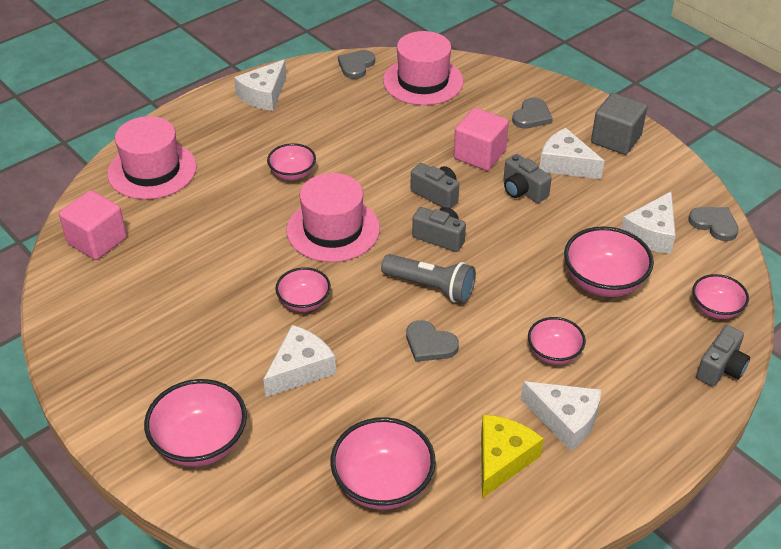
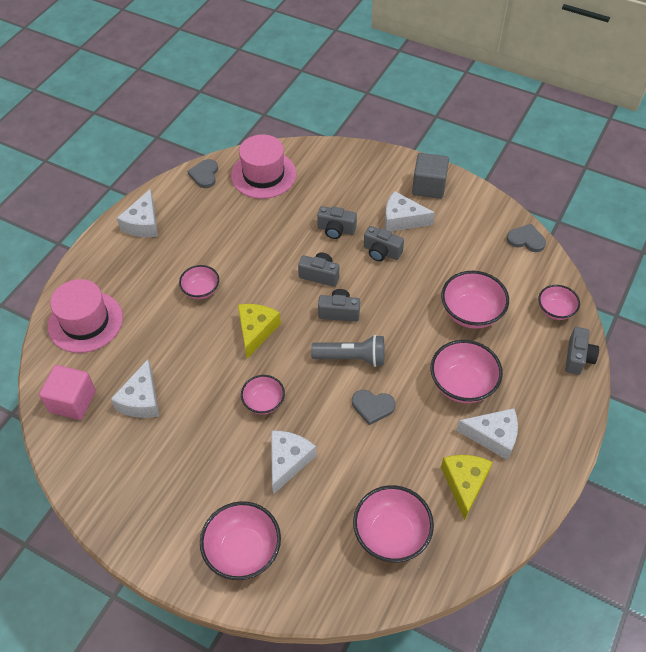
camera: 20 degrees left, 10 degrees up
(333, 229) = (256, 331): pink hat -> yellow cheese
(479, 155) = (336, 230): pink cube -> grey camera
(532, 116) = (359, 183): grey heart -> none
(554, 353) = (462, 384): pink bowl -> pink bowl, size x1.63
(651, 233) = (487, 261): white cheese -> white cheese (141, 399)

